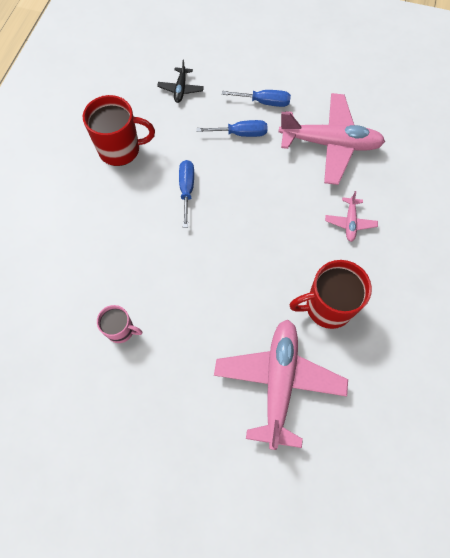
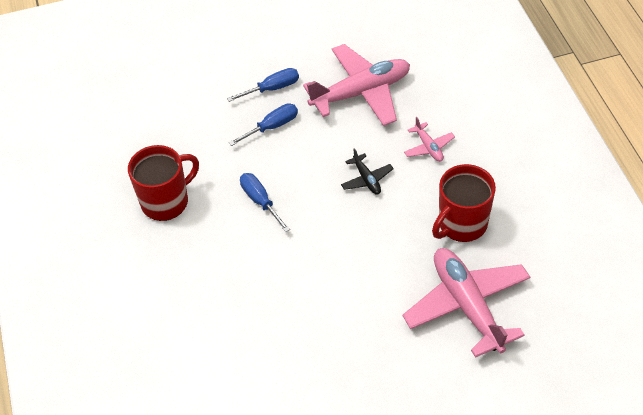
camera: 30 degrees left, 15 degrees down
(121, 330) = (296, 349): pink mug -> none
(181, 89) = (182, 118): black plane -> black plane (366, 179)

